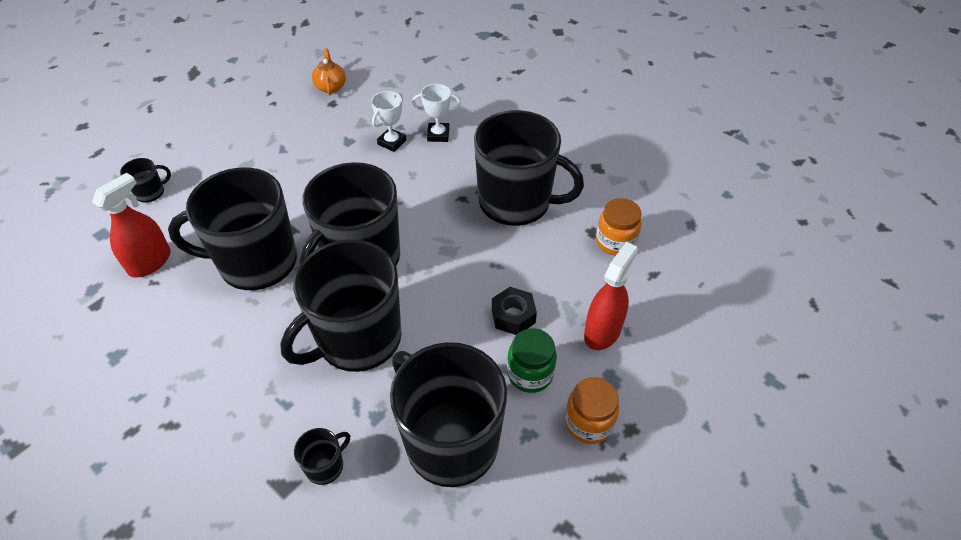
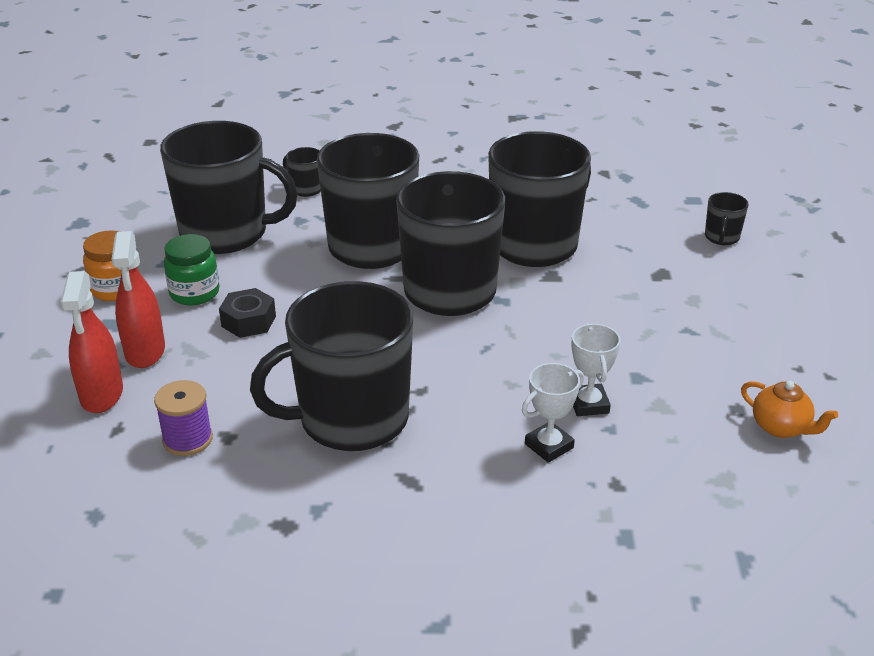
camera: 140 degrees right, 15 degrees down
(150, 262) = (618, 205): red spray bottle -> red spray bottle (102, 394)
(325, 466) = (305, 189): black mug -> black mug turned 120 degrees clockwise
(615, 242) = (187, 439): orange jar -> purple spool

